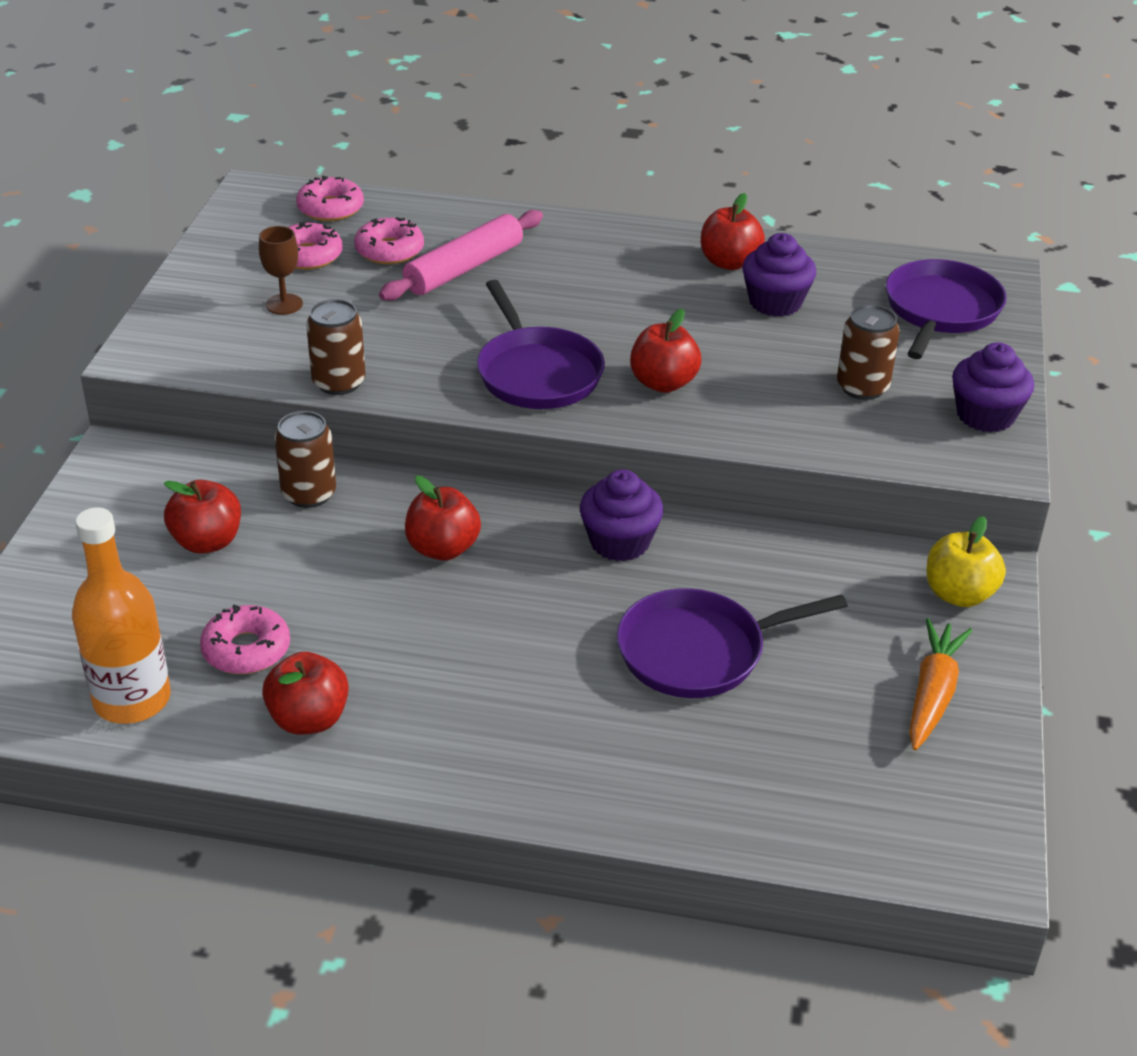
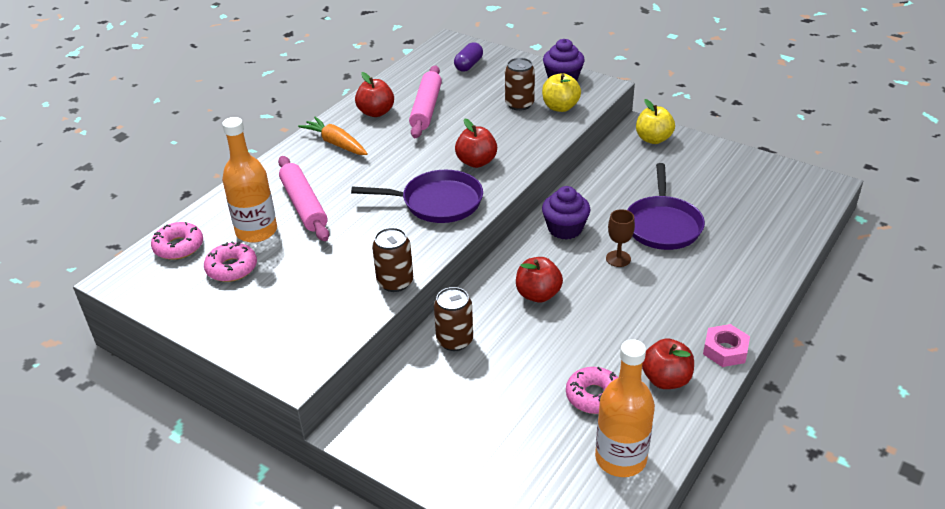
camera: 65 degrees left, 0 degrees up
(207, 542) = (479, 397): red apple -> none
(284, 304) = (284, 290): brown goblet -> brown goblet (618, 258)
(389, 250) = (256, 231): pink donut -> orange bottle
(404, 778) = (725, 350): none -> pink nut
(775, 302) = (426, 108): purple cupcake -> pink rolling pin
(889, 431) = (560, 107): none -> yellow apple
(932, 694) = (718, 166): orange carrot -> orange carrot (336, 143)
(940, 310) = (468, 65): purple pan -> purple capsule

